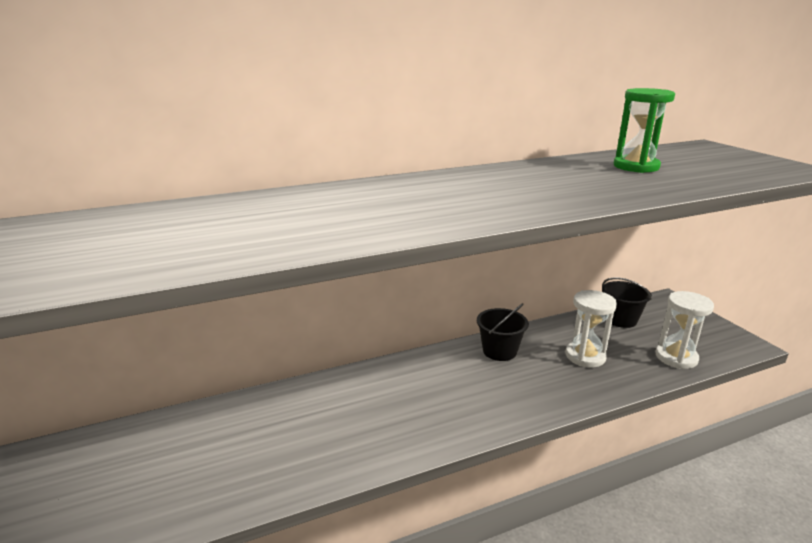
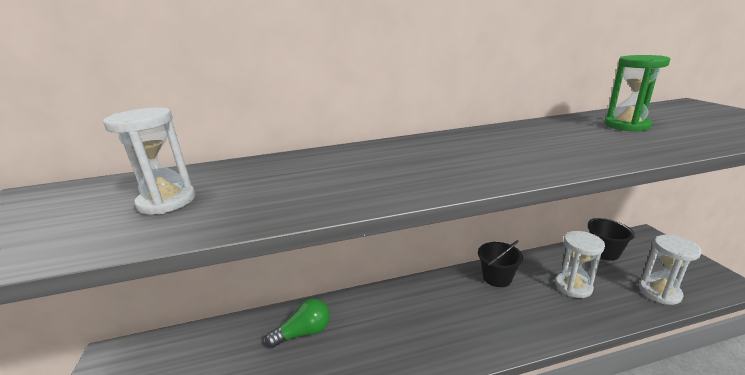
camera: 10 degrees right, 0 degrees up
(108, 244) = (167, 202): none -> white hourglass
(265, 422) = (304, 332): none -> green light bulb

